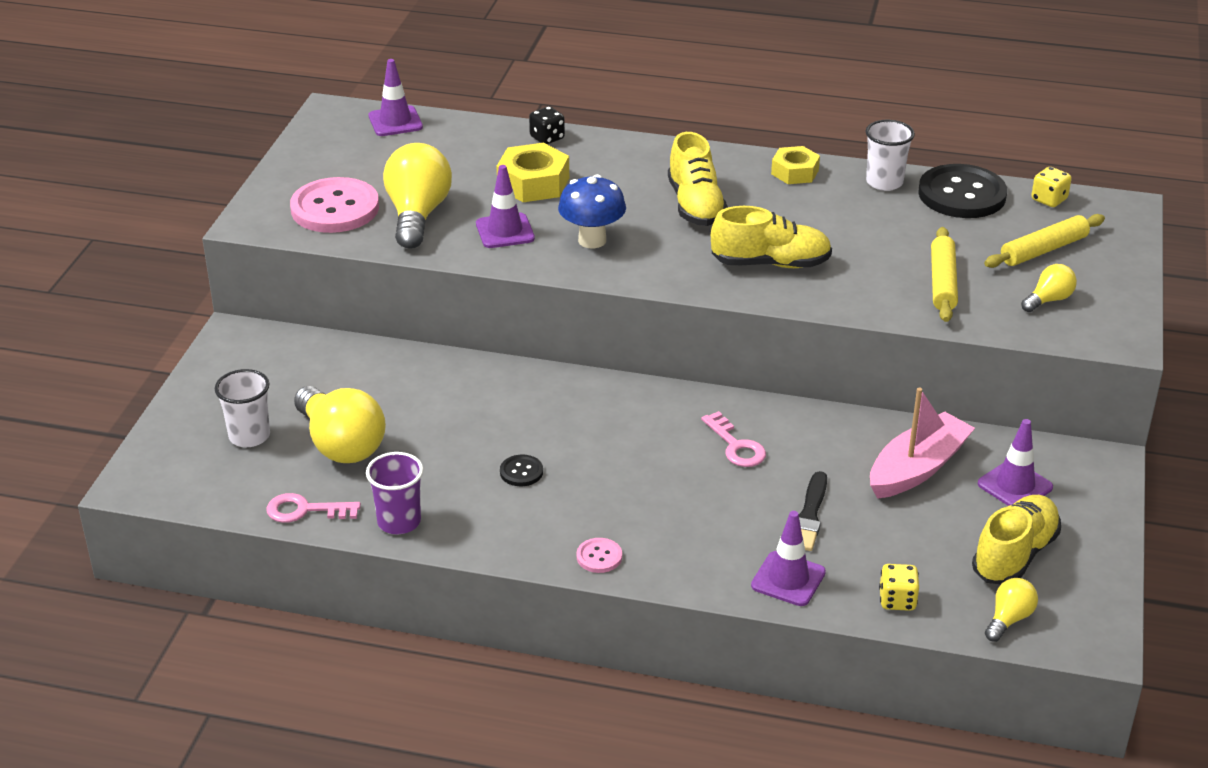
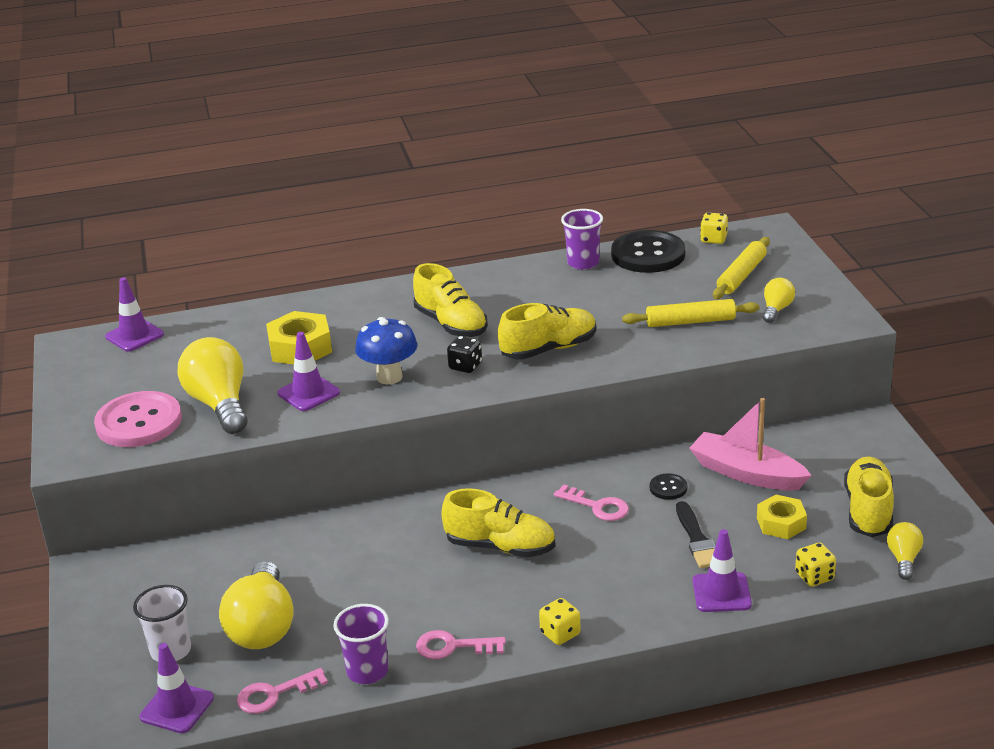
camera: 25 degrees left, 5 degrees down
(341, 444) = (262, 626): yellow light bulb -> yellow light bulb turned 60 degrees clockwise
(492, 529) = (453, 646): none -> pink key
(521, 472) = (440, 591): black button -> black button (668, 488)
(547, 138) = (281, 309): black dice -> black dice (465, 366)
(599, 557) = (560, 634): pink button -> yellow dice
(610, 451) = (500, 547): none -> yellow shoe
(795, 172) = (508, 276): yellow nut -> yellow nut (781, 523)
(884, 182) = (583, 263): white cup -> purple cup
(917, 468) = (746, 473): pink boat -> pink boat turned 75 degrees counterclockwise
(943, 282) = (690, 321): yellow rolling pin -> yellow rolling pin turned 75 degrees counterclockwise
(1015, 486) = (826, 460): purple traffic cone -> purple traffic cone (177, 707)

